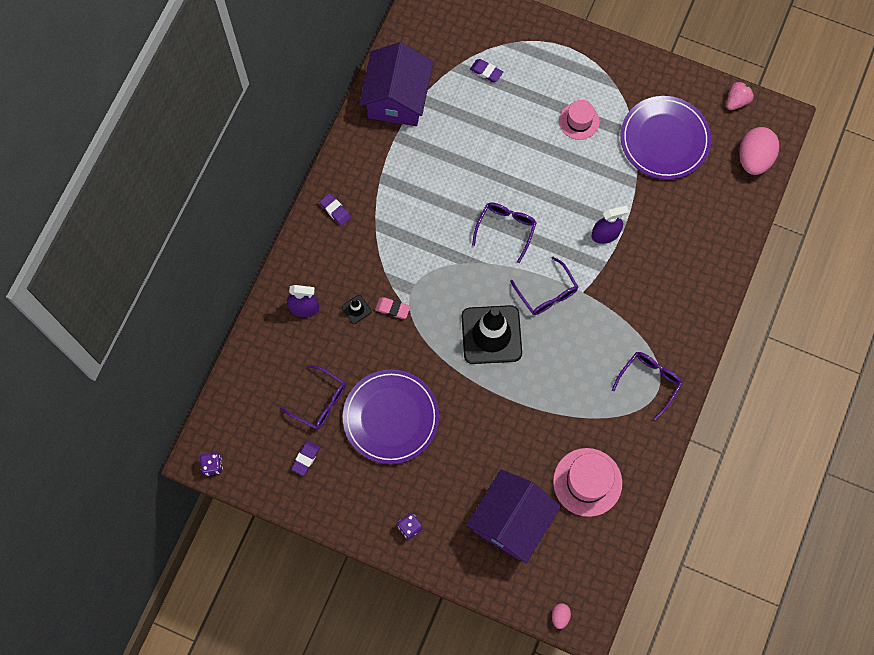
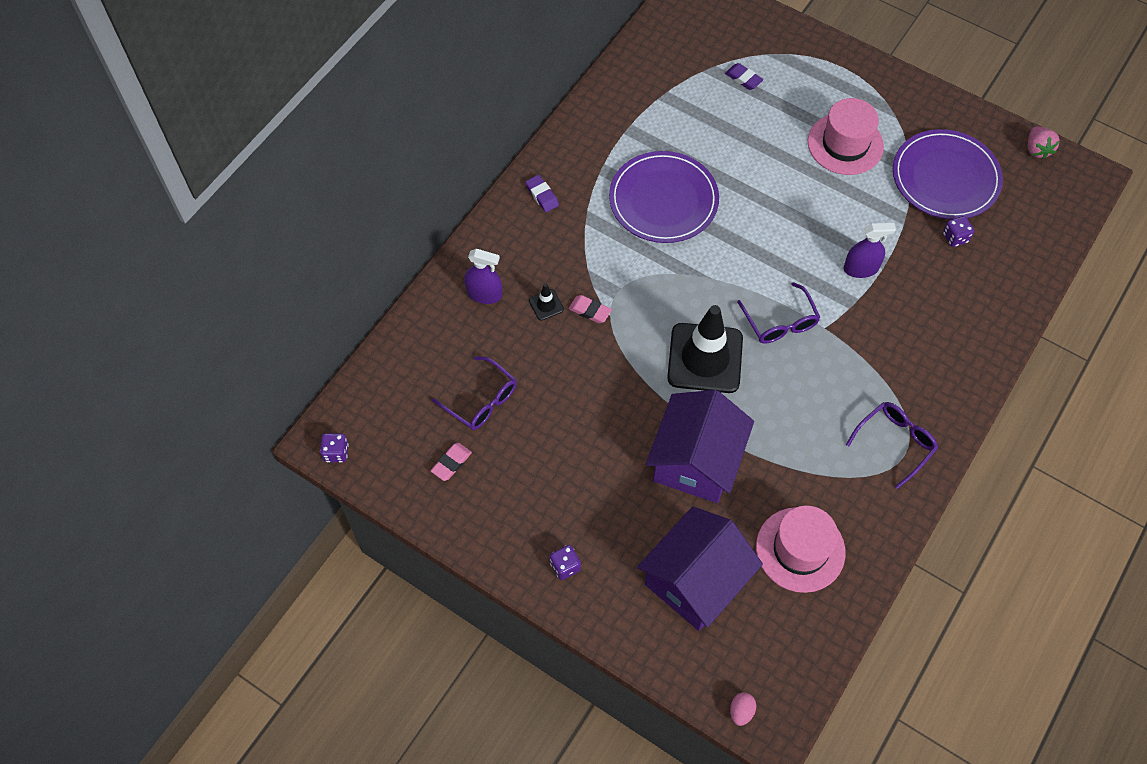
camera: 10 degrees right, 10 degrees down
(306, 458) = (451, 463): purple eraser -> pink eraser
(391, 417) = (565, 433): purple plate -> purple plate (663, 200)
(397, 99) = (635, 91): purple house -> purple house (696, 461)
(506, 229) = (741, 245): purple glasses -> none
(579, 121) = (845, 144): pink hat -> pink hat, size x1.57
(678, 194) = (955, 237): none -> purple dice
(736, 101) = (1037, 149): pink strawberry -> pink strawberry turned 120 degrees clockwise
(754, 158) = (1052, 213): pink egg -> none

